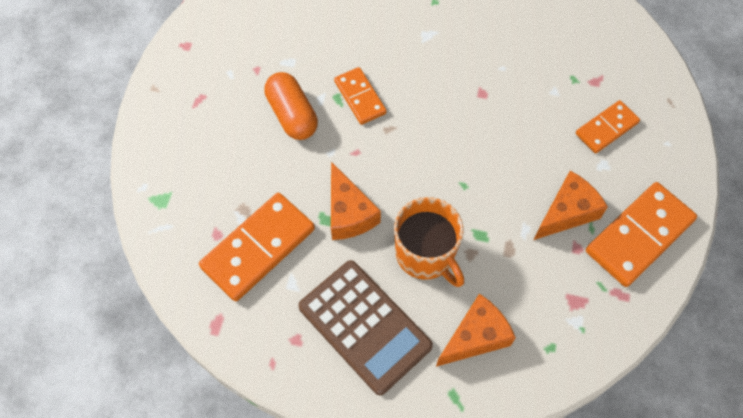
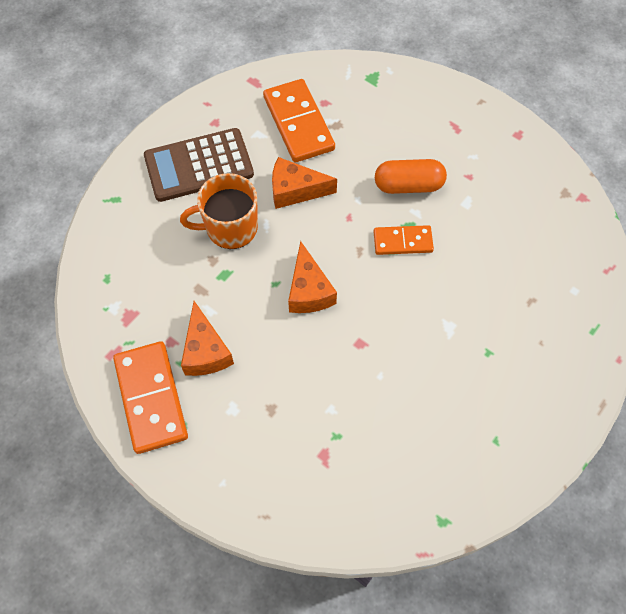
camera: 115 degrees right, 0 degrees up
(475, 337) = (147, 232): orange cheese -> orange cheese (309, 290)
(606, 128) = (267, 434): orange domino -> none

